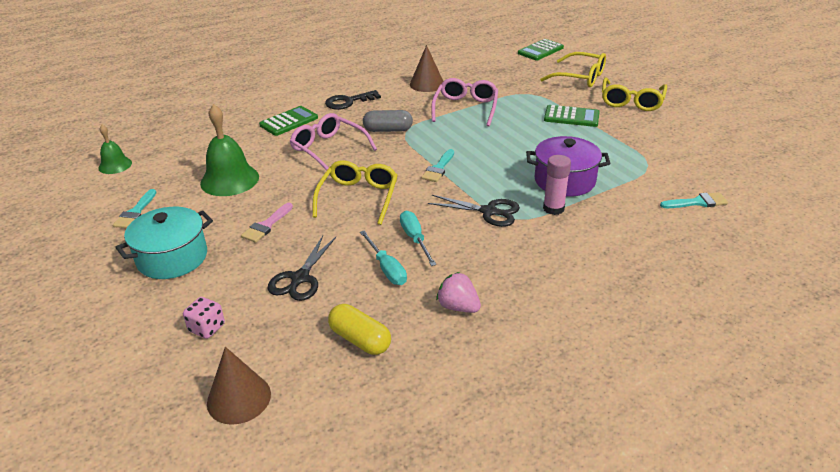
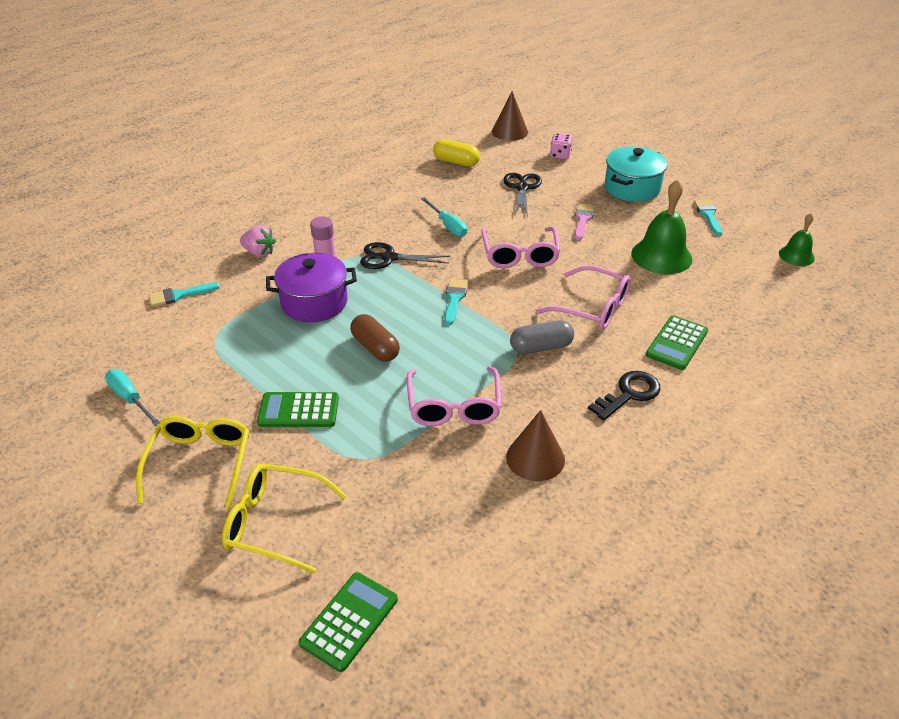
camera: 165 degrees right, 5 degrees up
(358, 197) = (520, 255): yellow glasses -> pink glasses
(386, 268) = (460, 202): turquoise screwdriver -> turquoise screwdriver (130, 398)
(458, 307) = (397, 186): pink strawberry -> pink strawberry (259, 253)
(514, 143) = (375, 348): none -> brown capsule

